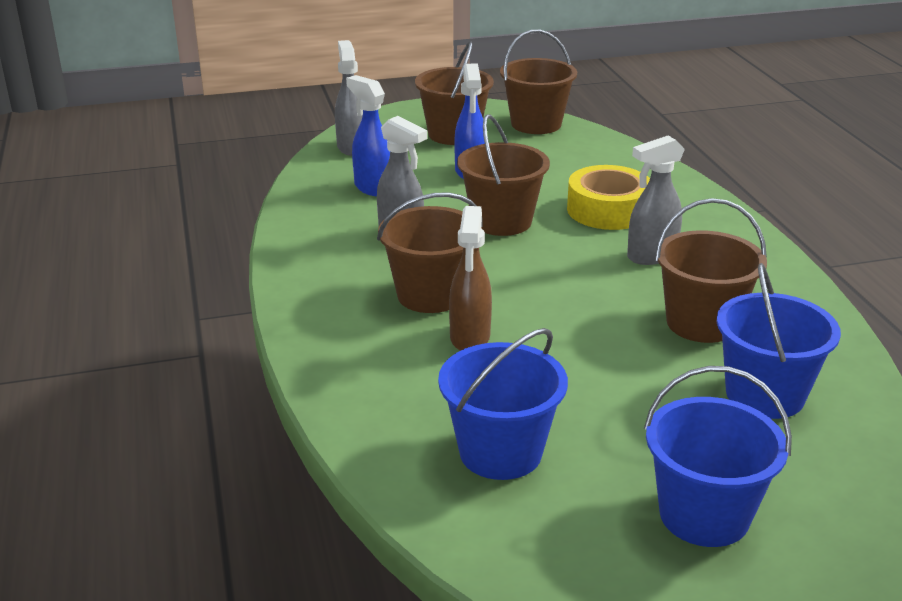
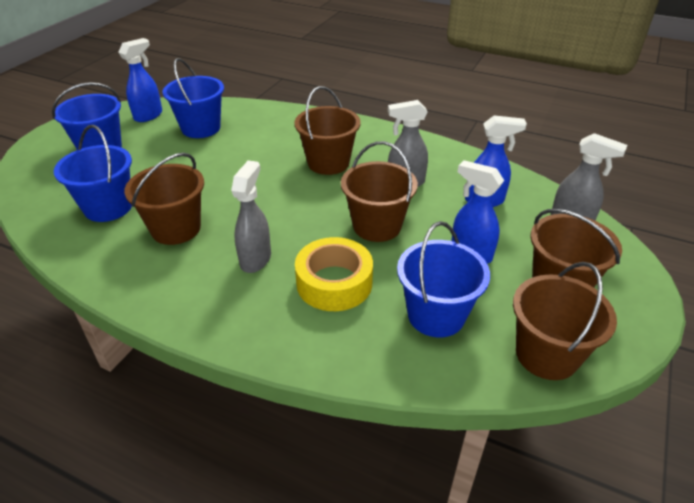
camera: 130 degrees right, 10 degrees up
(470, 338) = (277, 156): brown spray bottle -> none
(550, 548) = (148, 115): none -> blue spray bottle
(566, 163) = (436, 315): none -> blue bucket

